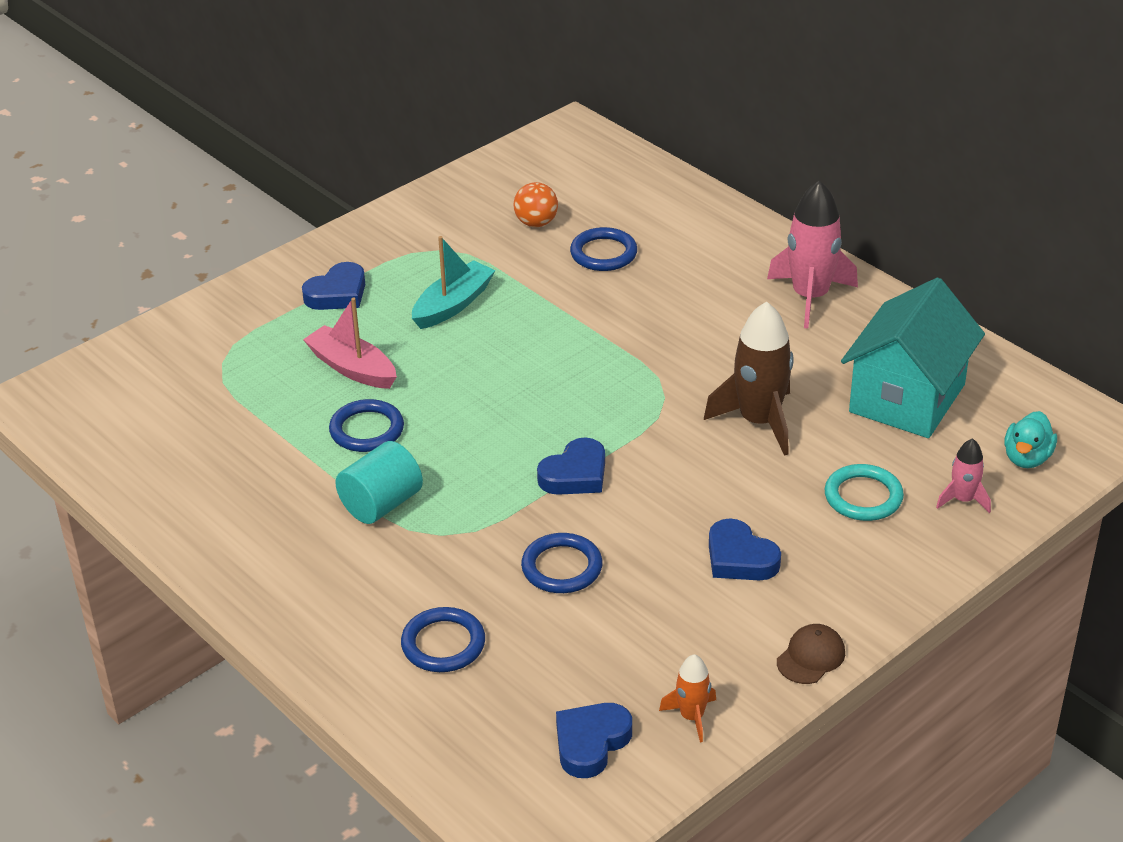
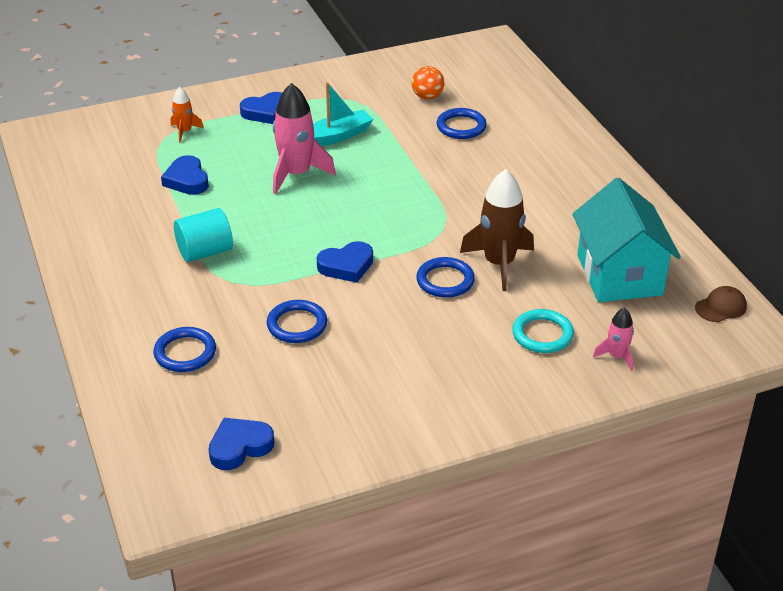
camera: 20 degrees right, 0 degrees up
(352, 368) = (244, 161): pink boat -> none
(367, 430) = (227, 202): blue ring -> blue ring (445, 280)
(692, 716) = (321, 450): orange rocket -> orange rocket (185, 131)
(740, 558) = (425, 352): blue heart -> blue heart (187, 180)
(810, 297) = (591, 189): pink rocket -> pink rocket (296, 174)
(811, 657) = (432, 434): brown cap -> brown cap (721, 307)
(907, 398) = (619, 275): turquoise house -> turquoise house turned 60 degrees counterclockwise
(1027, 458) = (685, 340): turquoise duck -> none

